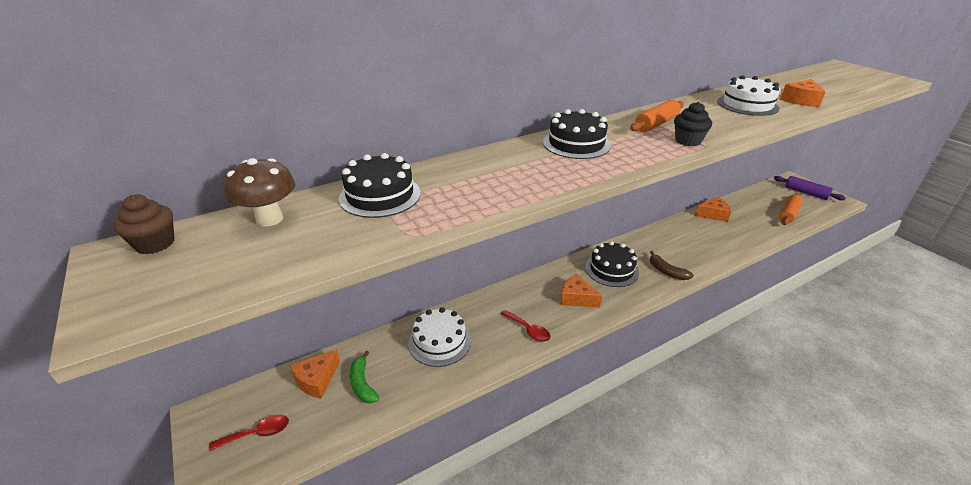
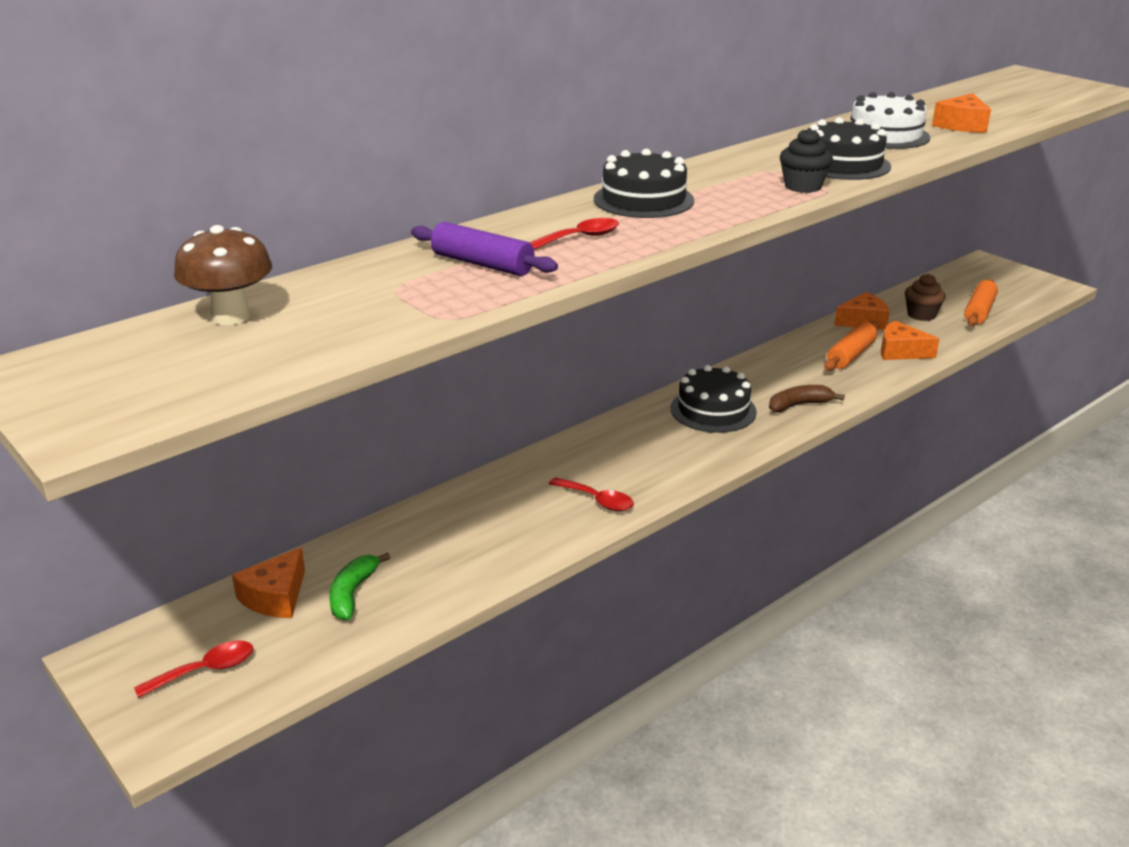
camera: 10 degrees left, 5 degrees down
(155, 244) = (80, 355): brown cupcake -> brown cupcake (921, 315)
(362, 384) = (352, 593): green banana -> green banana turned 45 degrees clockwise
(380, 195) = (379, 279): black cake -> black cake (843, 164)
(439, 342) = (460, 529): white cake -> none
(525, 172) = (579, 238): none -> red spoon
(576, 298) = (664, 452): orange cheese -> orange cheese (900, 351)
(656, 124) = (755, 168): orange rolling pin -> orange rolling pin (850, 355)
(666, 271) = (799, 405): brown banana -> brown banana turned 120 degrees clockwise
(805, 193) = (1004, 280): purple rolling pin -> purple rolling pin (482, 264)

